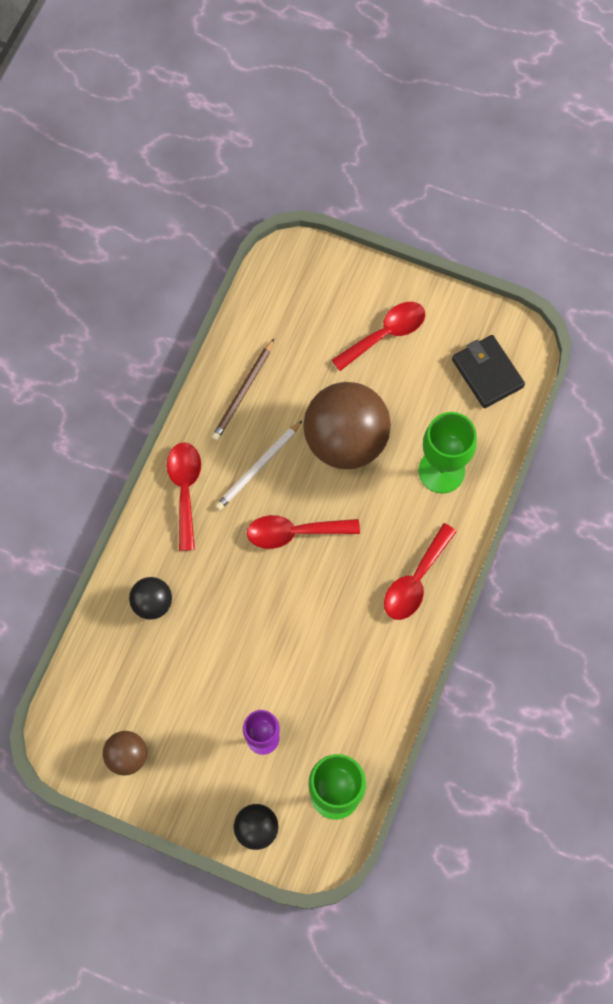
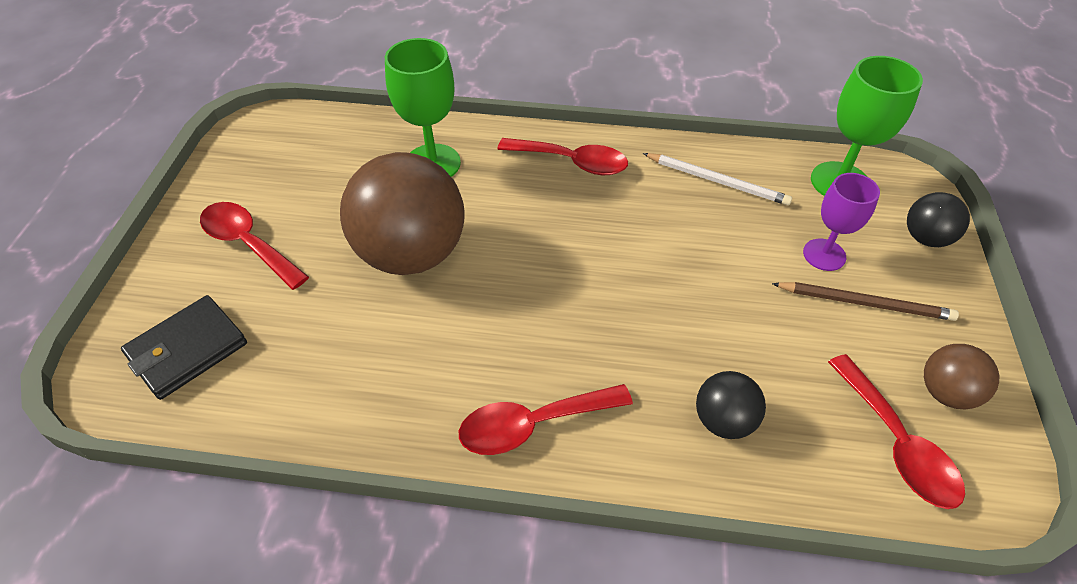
camera: 105 degrees left, 20 degrees down
(243, 392) = (355, 387): brown pencil -> brown pencil (865, 303)
(258, 467) = (472, 340): white pencil -> white pencil (717, 181)
(294, 532) = (554, 280): red spoon -> red spoon (896, 444)
(487, 373) = (299, 147): black wallet -> black wallet (188, 350)

